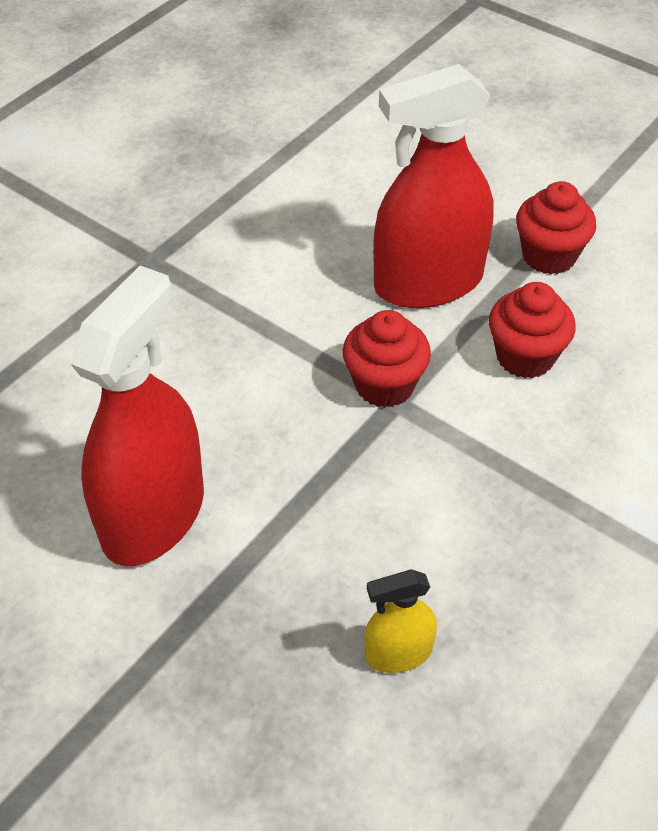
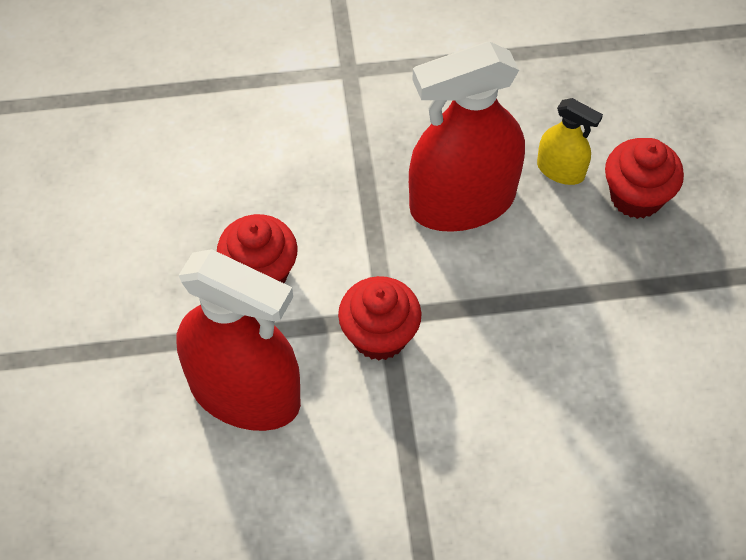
camera: 135 degrees left, 10 degrees up
(153, 515) = (632, 372): red spray bottle -> red spray bottle (462, 202)
(549, 256) = (129, 335): red cupcake -> red cupcake (636, 196)

